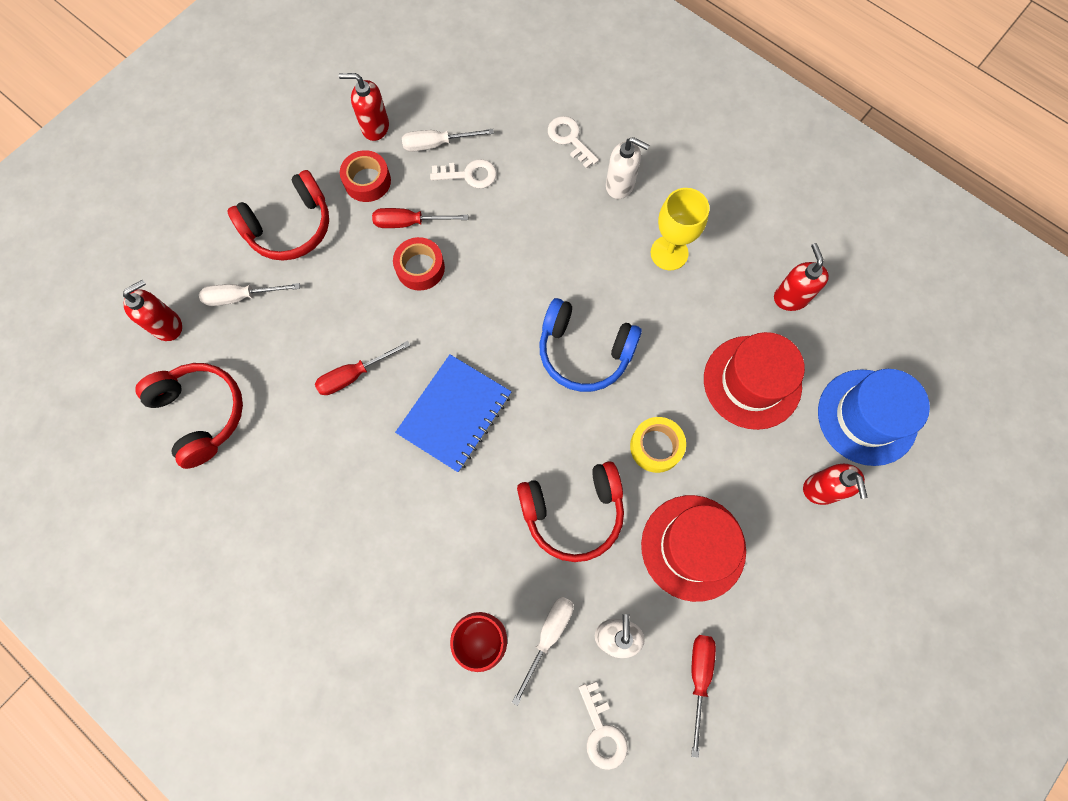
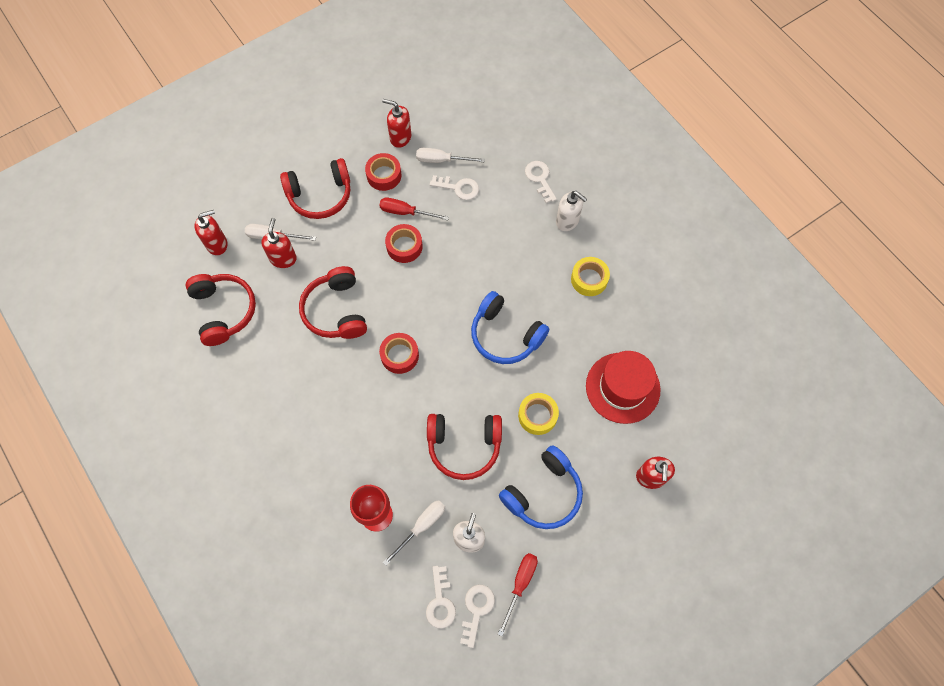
camera: 15 degrees right, 5 degrees down
(354, 375) = (336, 310): red screwdriver -> red headphones
(454, 414) = (399, 355): blue notebook -> red tape
(652, 729) = (476, 610): none -> white key
(669, 253) = (589, 279): yellow goblet -> yellow tape
(693, 547) = (543, 493): red hat -> blue headphones
(790, 297) = (670, 334): red soap dispenser -> red soap dispenser (283, 258)
(867, 417) = (701, 434): blue hat -> none

